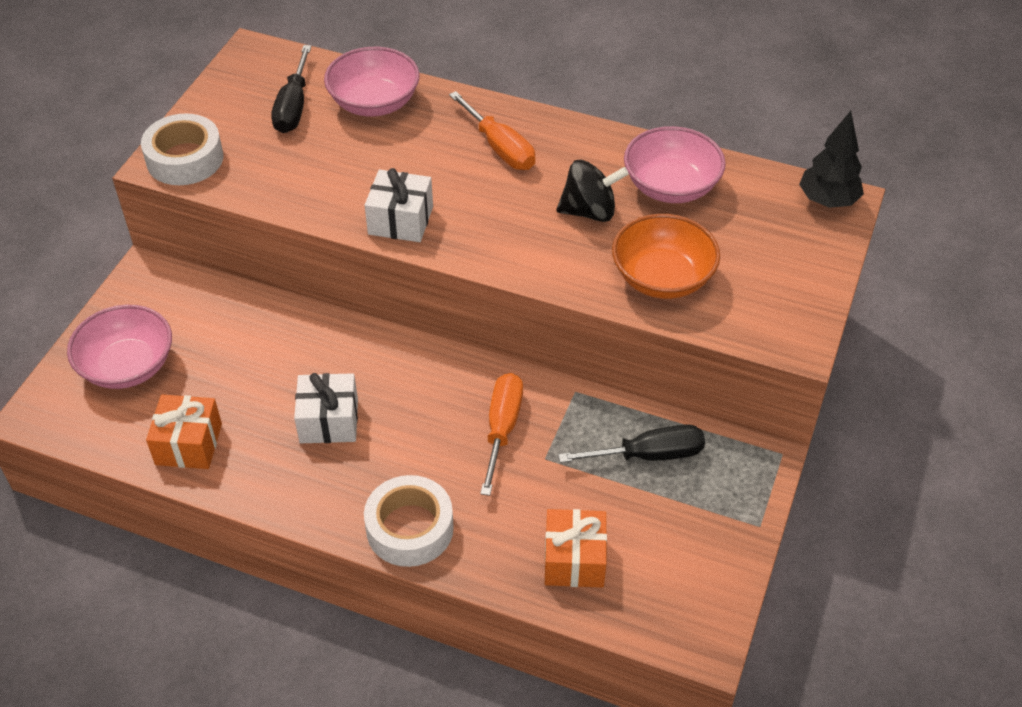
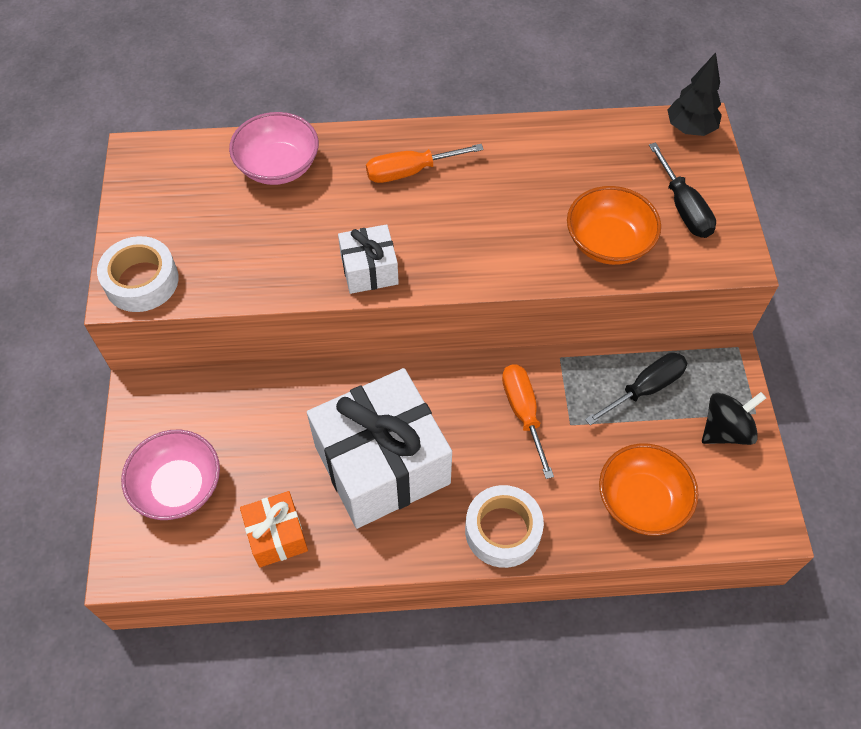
camera: 25 degrees left, 10 degrees up
(293, 107) = (209, 195): black screwdriver -> black screwdriver (683, 207)
(329, 421) = (382, 464): white gift -> white gift, size x2.08
(500, 147) = (410, 171): orange screwdriver -> orange screwdriver turned 135 degrees clockwise
(574, 560) = (641, 501): orange gift -> orange bowl
(589, 211) = (517, 204): black spinning top -> black spinning top (725, 430)
(671, 186) = (567, 158): pink bowl -> none

